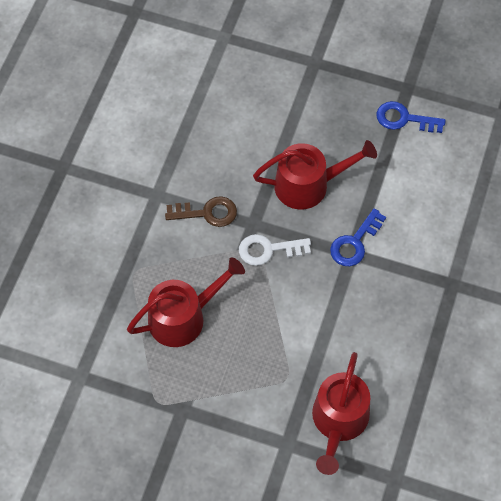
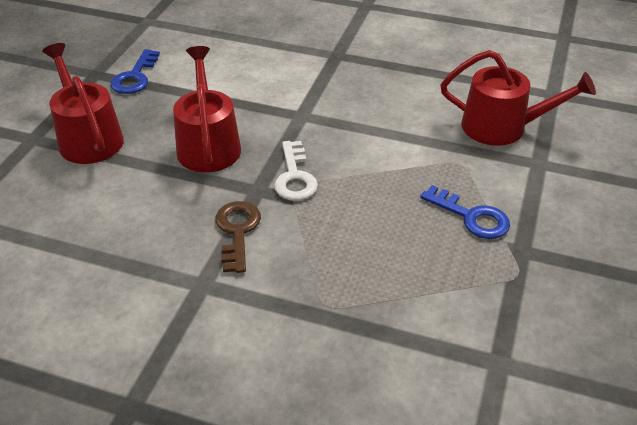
camera: 90 degrees left, 20 degrees down
(183, 317) = (393, 252): red watering can -> red watering can (88, 138)
(354, 243) = (288, 113): blue key -> blue key (471, 217)

